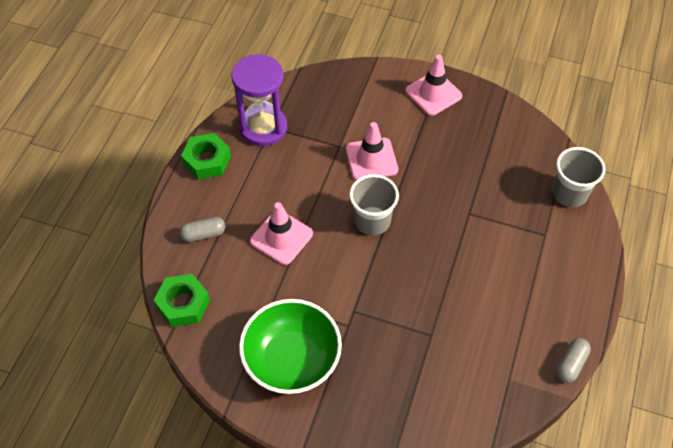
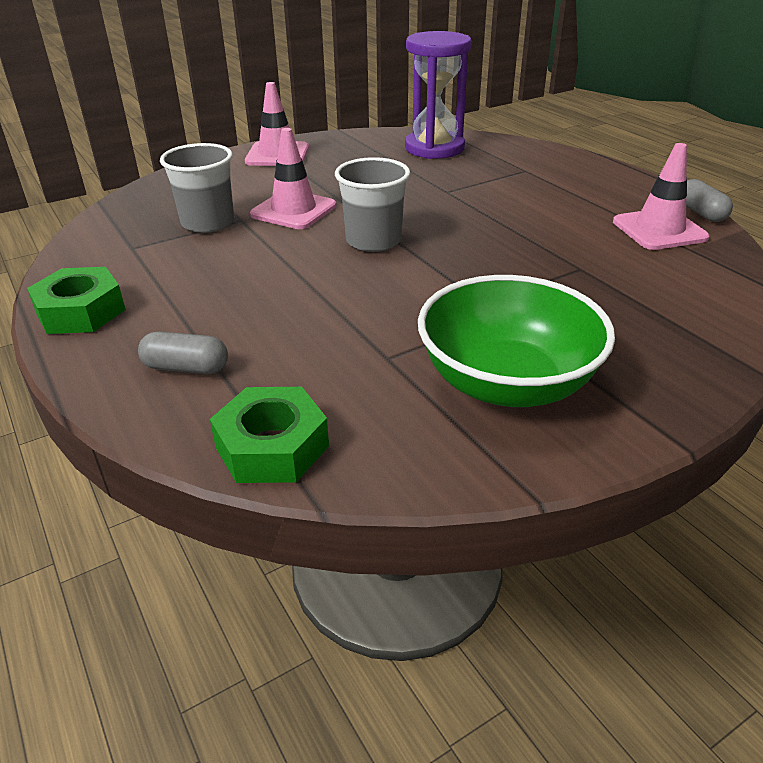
camera: 50 degrees left, 20 degrees down
(203, 234) = (186, 368): grey capsule -> grey capsule turned 75 degrees clockwise
(263, 128) = (122, 252): purple hourglass -> purple hourglass (434, 148)
(281, 237) = (298, 307): pink traffic cone -> pink traffic cone (659, 230)
(569, 193) = (495, 146): grey cup -> grey cup (208, 222)

